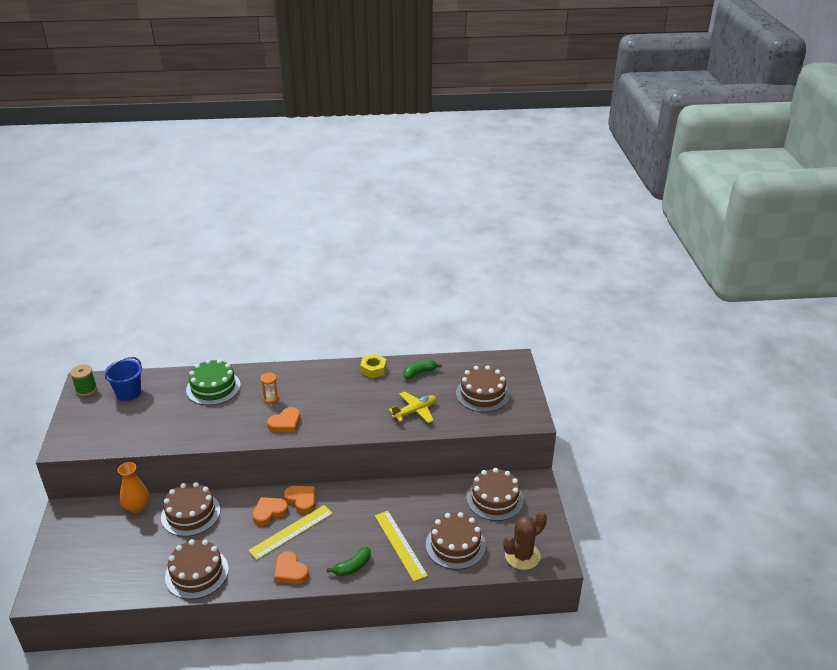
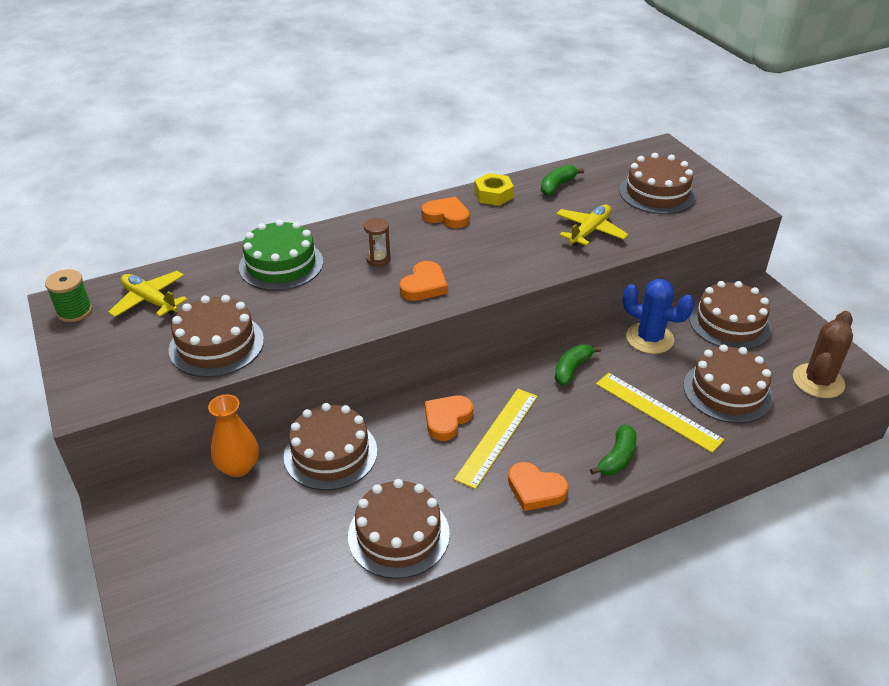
camera: 20 degrees left, 5 degrees up
(128, 393) = (150, 300): blue bucket -> yellow plane
(146, 430) = (216, 345): none -> brown cake
(271, 398) = (378, 259): orange hourglass -> brown hourglass
(301, 500) = (481, 391): orange heart -> orange heart (446, 216)
(367, 501) = (572, 369): none -> green banana
(432, 495) = (649, 338): none -> blue cactus

